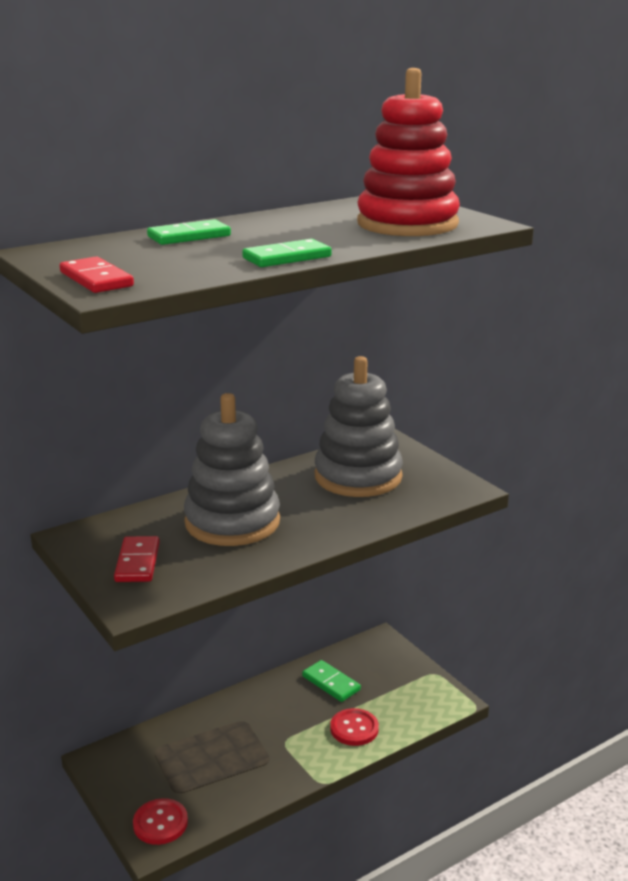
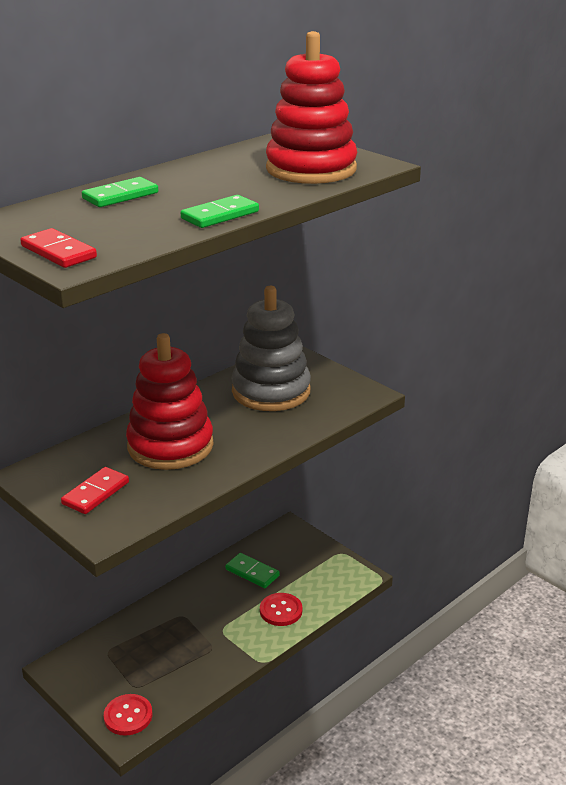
camera: 10 degrees left, 5 degrees up
(137, 562) = (95, 493): red domino -> red domino turned 45 degrees clockwise
(232, 522) = (170, 446): grey stacking toy -> red stacking toy

